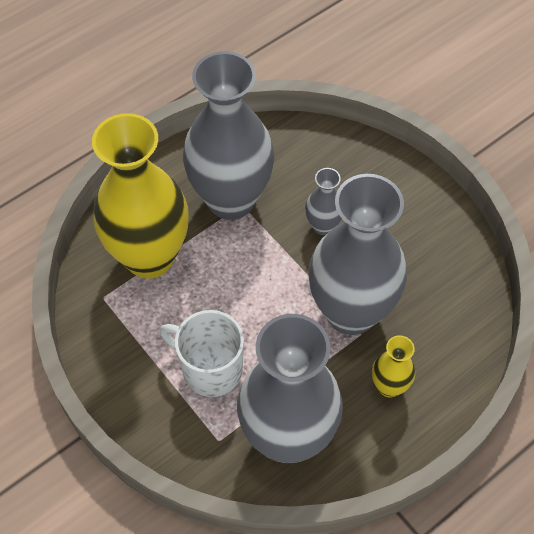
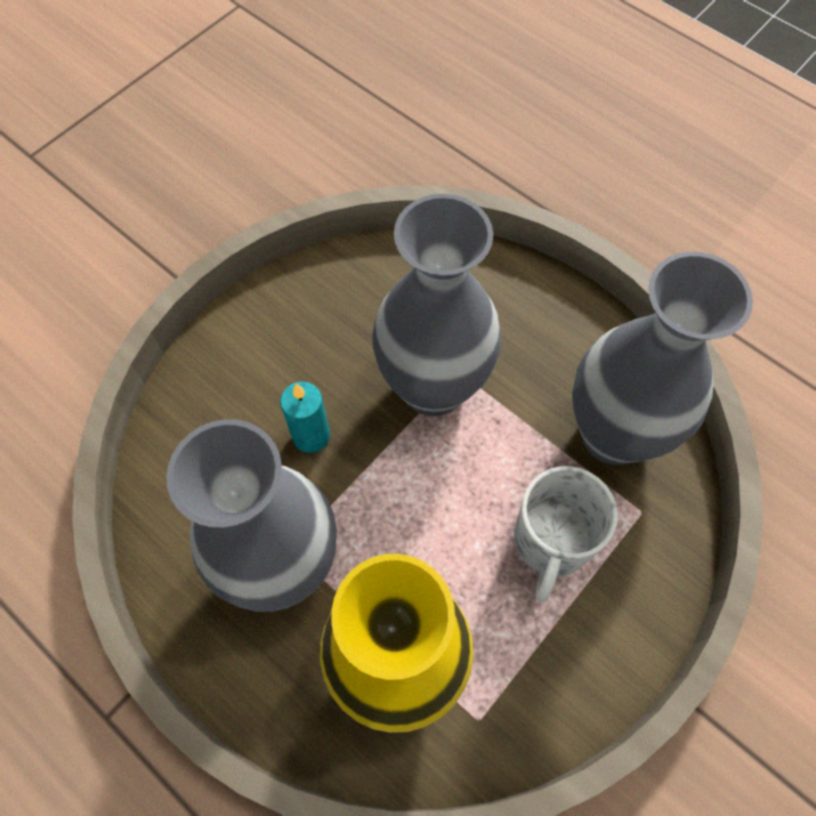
camera: 100 degrees left, 5 degrees up
(323, 226) = (311, 436): grey vase -> turquoise candle
(389, 386) = (520, 336): yellow vase -> none

